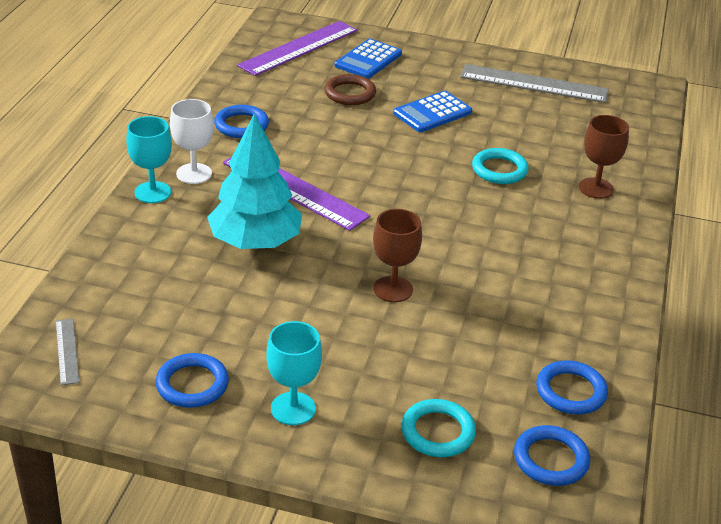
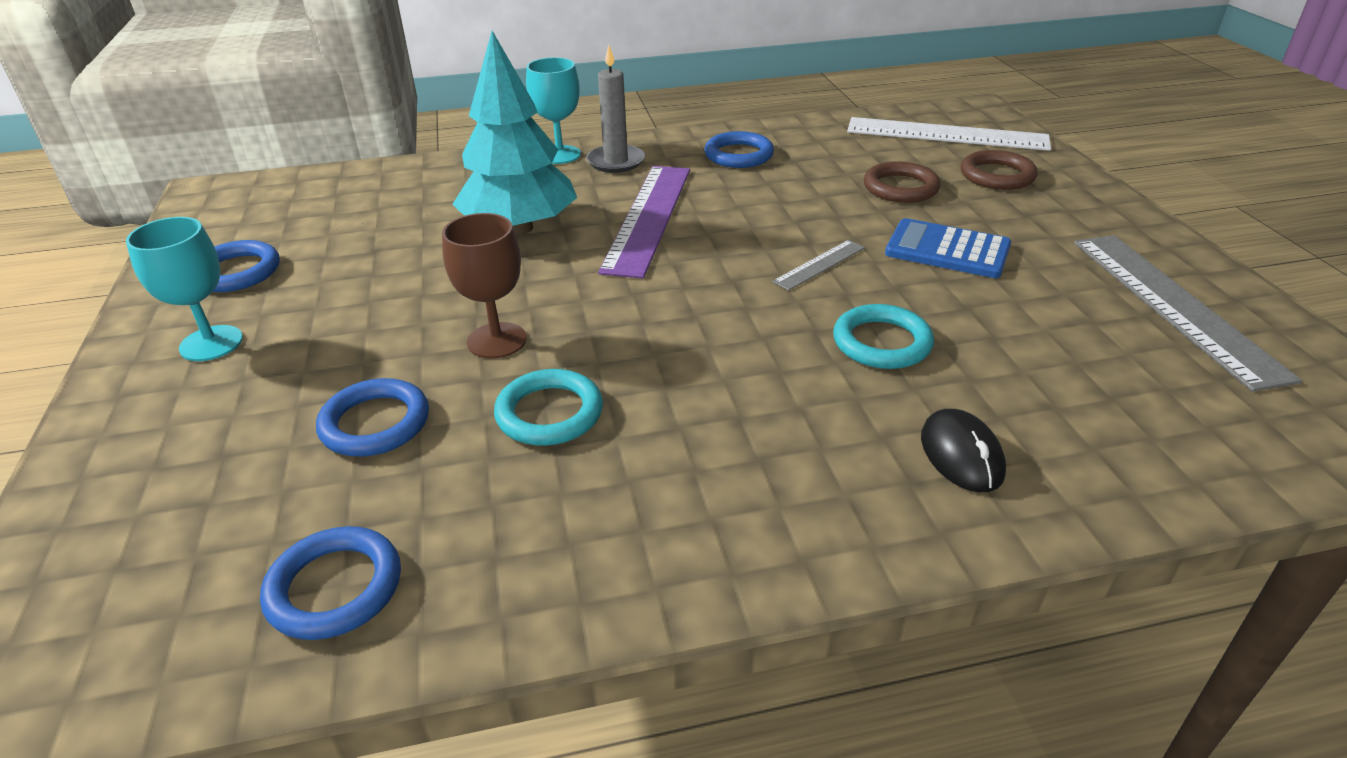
camera: 65 degrees right, 0 degrees up
(67, 351) = (267, 199): grey ruler -> grey ruler (819, 264)
(194, 173) = (616, 161): white goblet -> grey candle
(299, 48) = (946, 134): purple ruler -> white ruler
(368, 60) = (997, 175): blue calculator -> brown ring
(438, 432) = (190, 470): turquoise ring -> turquoise ring (549, 413)
(551, 459) = (143, 613): blue ring -> blue ring (375, 423)
(596, 188) = (961, 455): brown goblet -> black mouse

